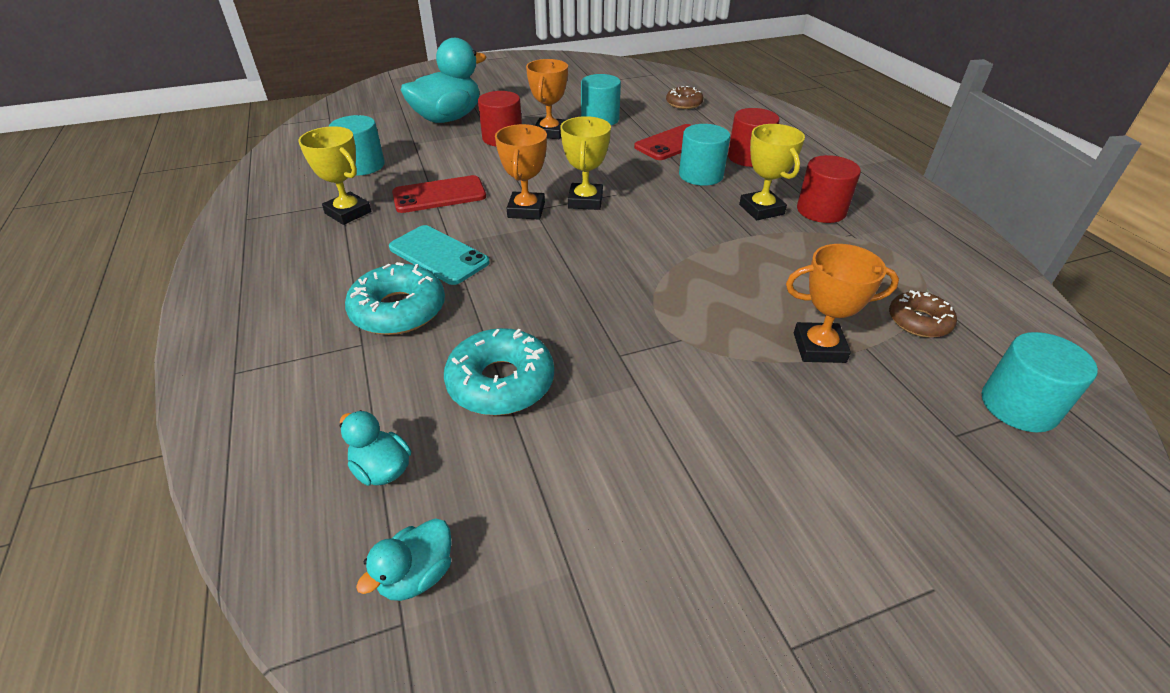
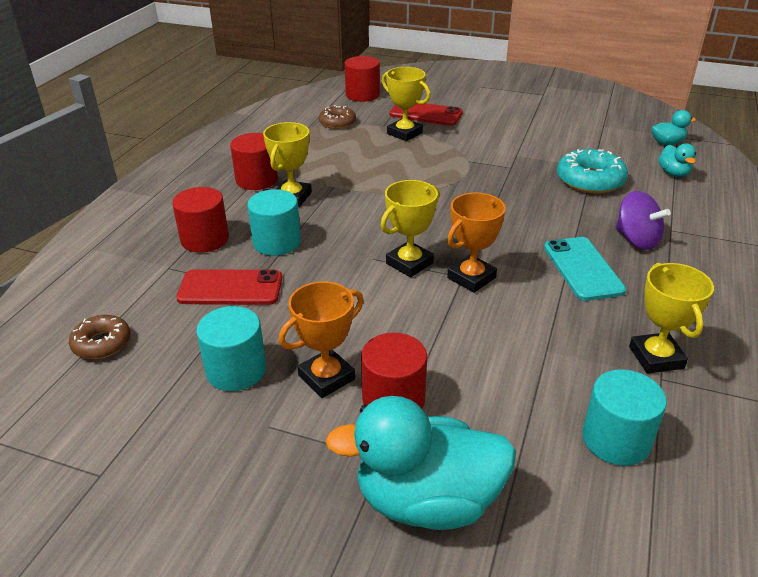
camera: 140 degrees left, 5 degrees down
(398, 310) = (636, 240): turquoise donut -> purple spinning top
(439, 195) = (542, 336): red phone -> red phone (425, 114)
(819, 347) = (404, 133): orange trophy -> yellow trophy
(1018, 406) = (362, 95): turquoise cylinder -> red cylinder

